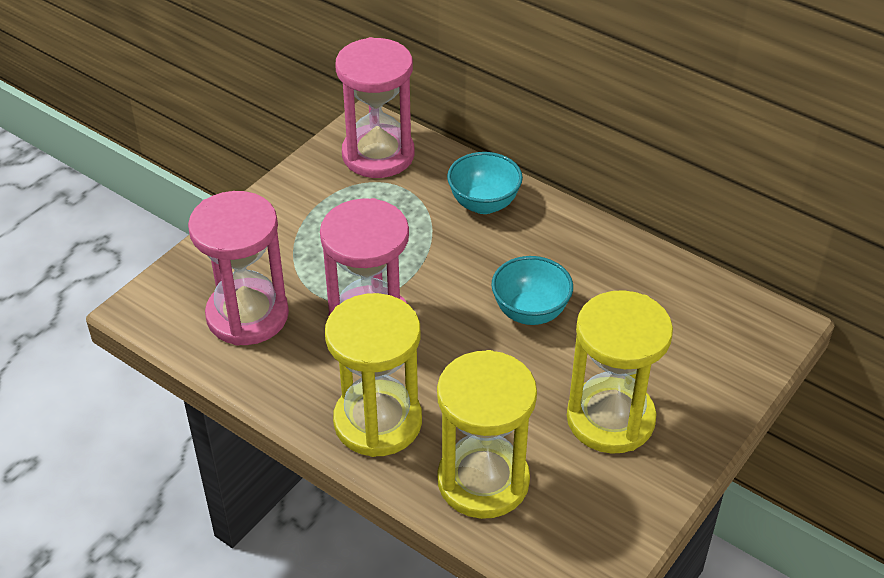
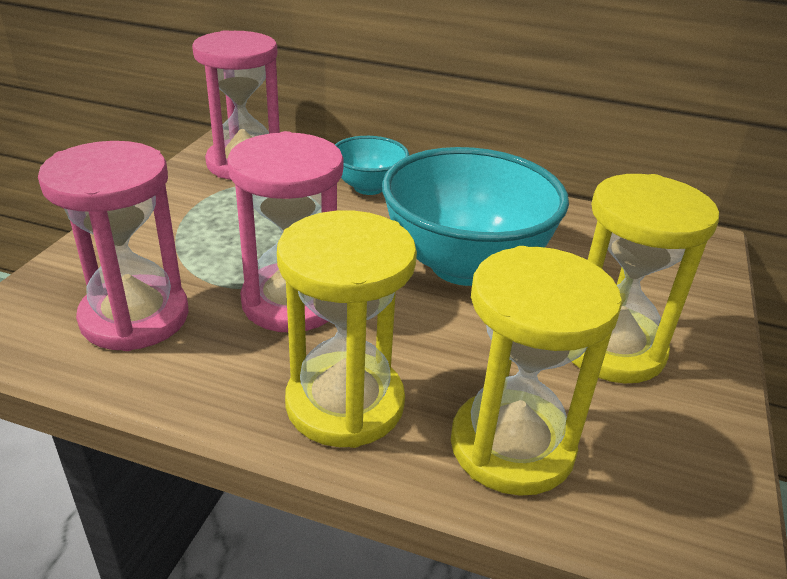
camera: 20 degrees left, 10 degrees down
(530, 312) = (465, 265): turquoise bowl -> turquoise bowl, size x1.94

